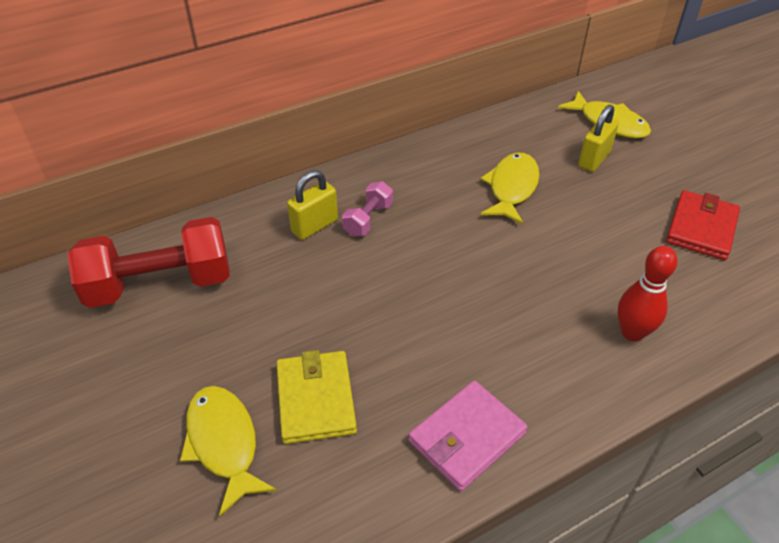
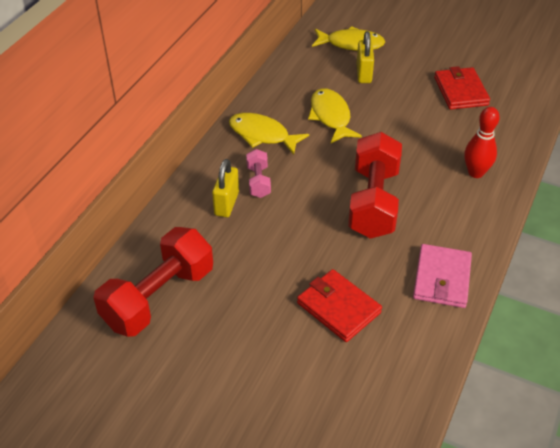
camera: 35 degrees left, 0 degrees up
(223, 443) = (309, 364): yellow fish -> yellow fish (262, 135)
(316, 399) = (338, 308): yellow wallet -> red wallet
(470, 302) = (373, 202): none -> red dumbbell

